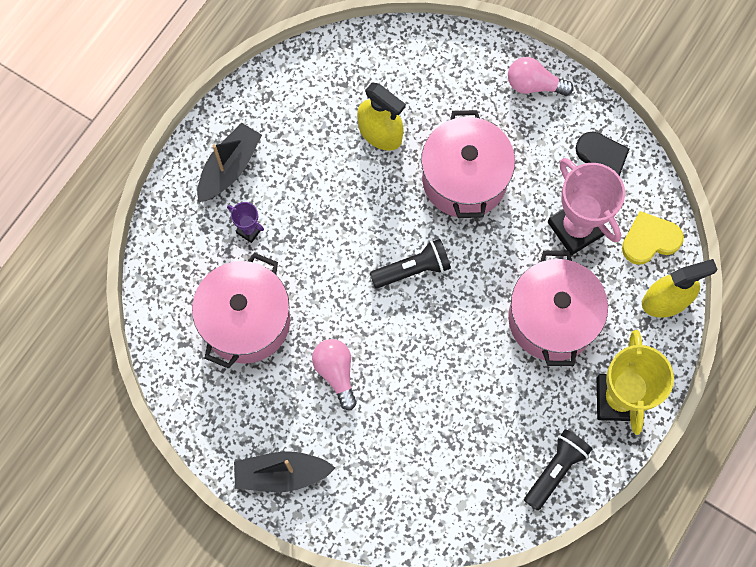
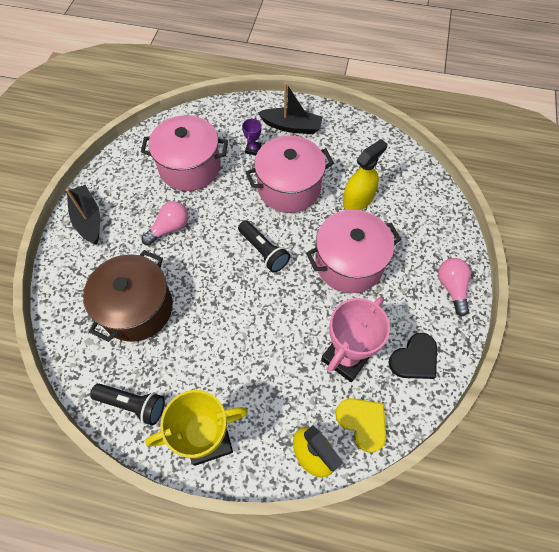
camera: 70 degrees right, 10 degrees down
(380, 133) = (358, 199): yellow spray bottle -> yellow spray bottle turned 150 degrees counterclockwise
(438, 439) = (137, 308): none -> brown pot
(551, 319) = (260, 362): pink pot -> pink pot (289, 188)

